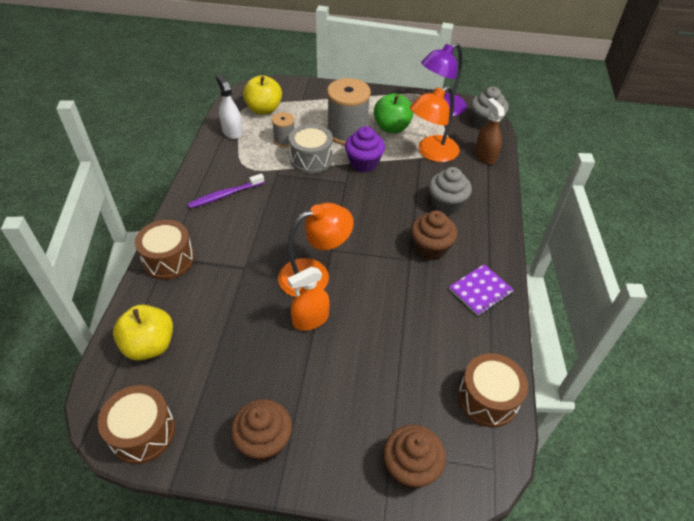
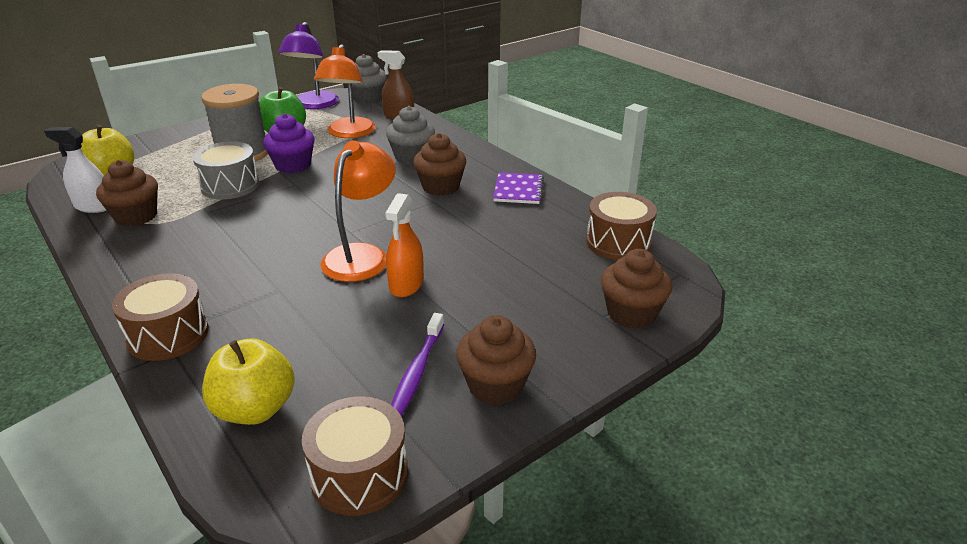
camera: 45 degrees left, 15 degrees down
(225, 195) = (164, 254): purple toothbrush -> purple toothbrush (416, 372)
(242, 154) = (136, 216): none -> brown cupcake
(284, 140) = (176, 186): grey spool -> none

